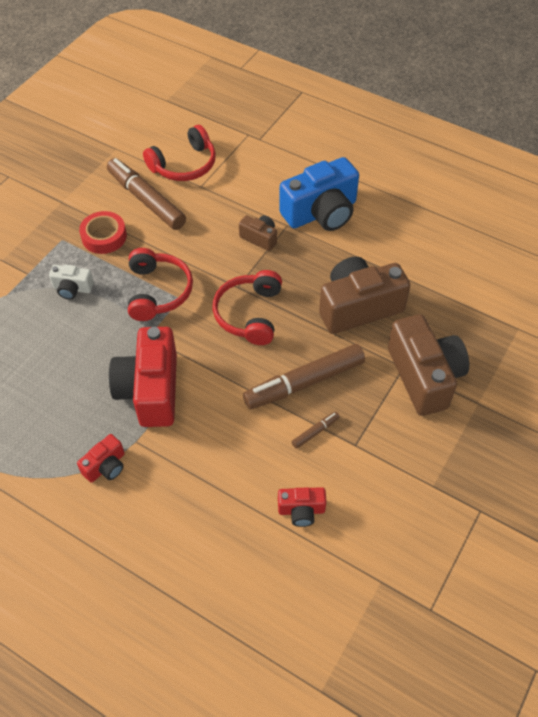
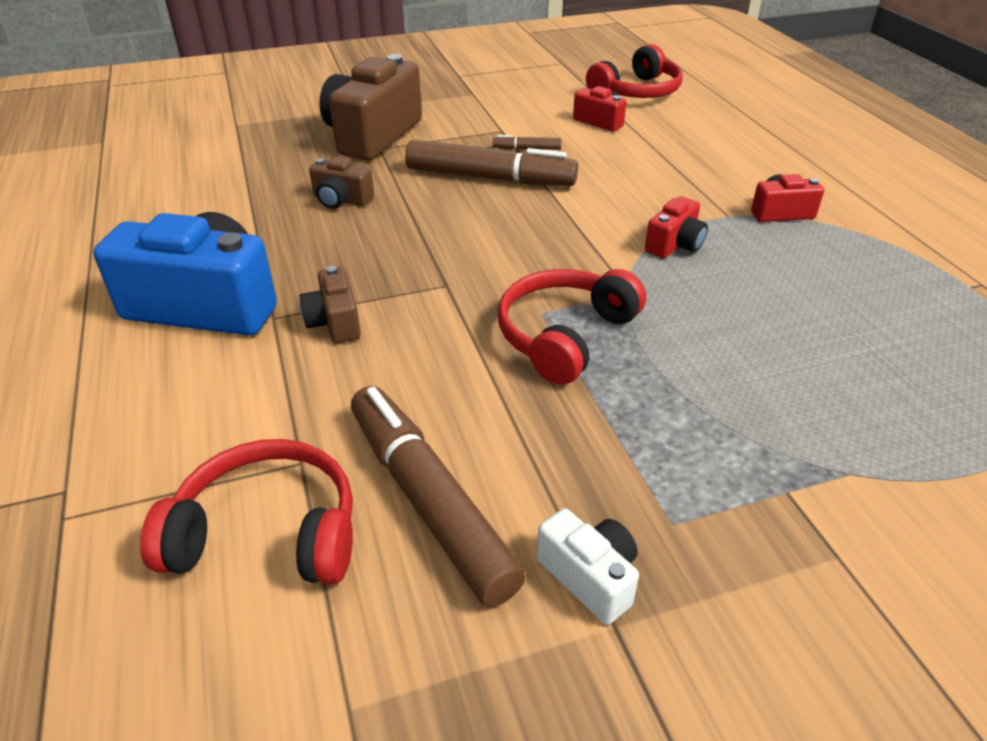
camera: 140 degrees left, 15 degrees down
(72, 288) = (707, 414): white camera -> white camera (589, 577)
(104, 236) = (580, 475): red tape -> none
(146, 200) = (429, 501): brown marker -> brown marker turned 150 degrees clockwise
(150, 390) = (675, 244): red camera -> red camera, size x0.48
(249, 314) = (470, 252): red headphones -> red headphones (637, 92)
(358, 307) = (341, 200): brown camera -> brown camera, size x0.48

